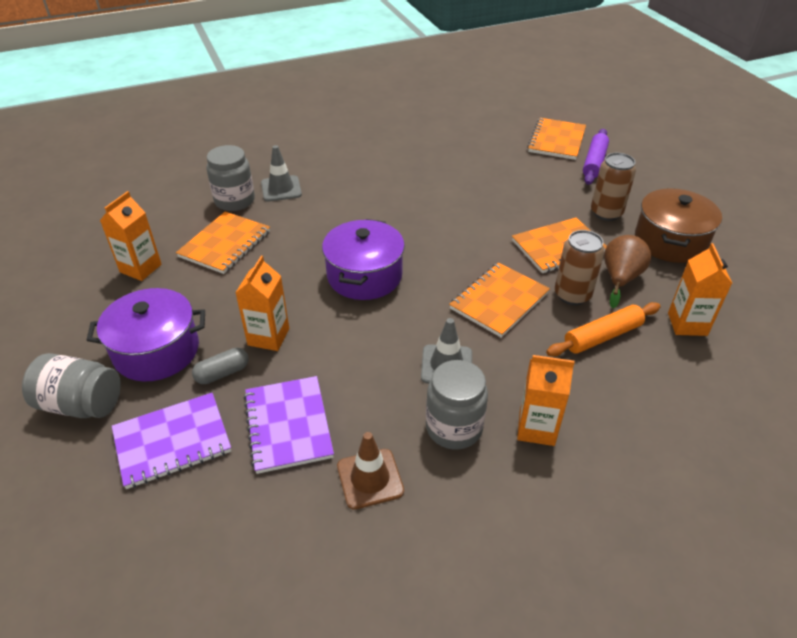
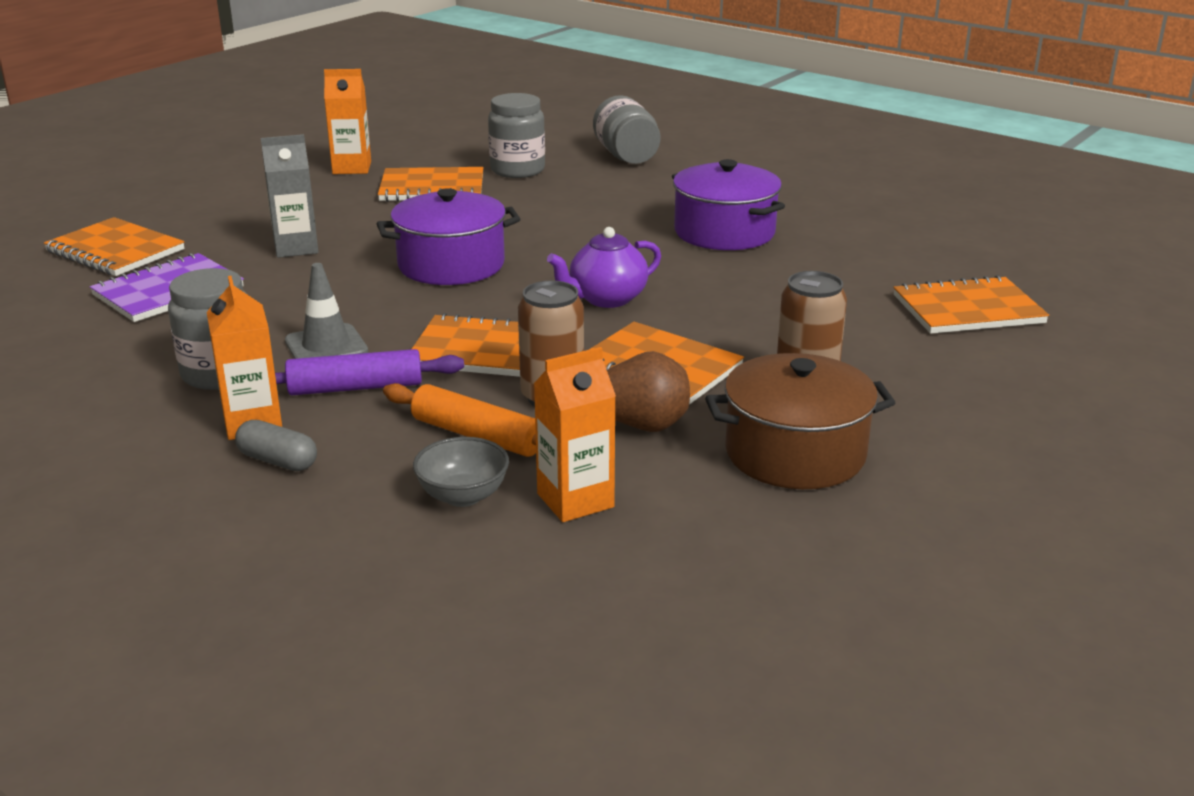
camera: 60 degrees right, 15 degrees down
(81, 404) = (140, 204): grey jar -> grey jar (626, 156)
(156, 351) = (233, 209): purple pot -> purple pot (724, 232)
(172, 441) = (115, 250): purple notebook -> orange notebook
(222, 373) = (223, 244): grey capsule -> grey capsule (278, 461)
(268, 337) = (296, 248): orange carton -> grey carton
(281, 189) = (572, 183): grey traffic cone -> none
(370, 479) = (115, 348): brown traffic cone -> none
(463, 235) = (606, 299): none -> purple teapot
(594, 162) = (949, 351): purple rolling pin -> purple rolling pin (355, 388)
(667, 362) = (463, 496): none -> grey bowl

